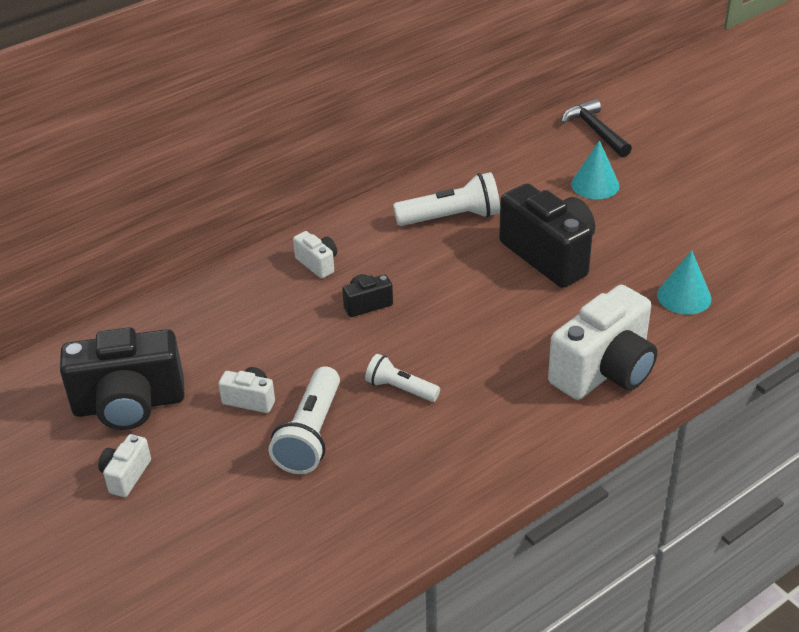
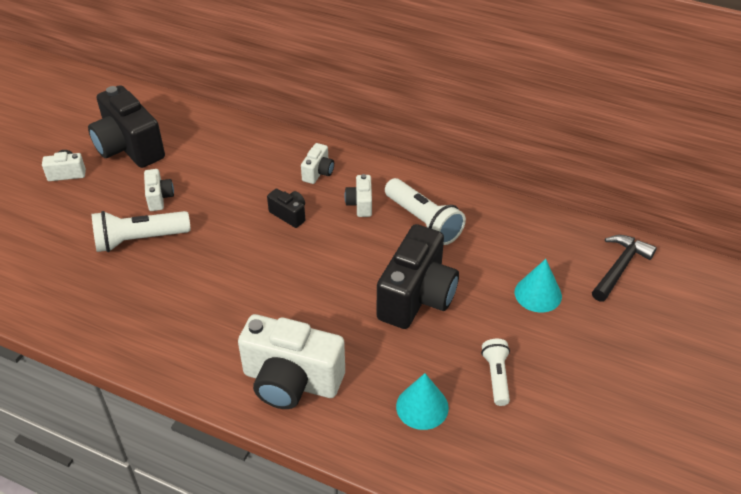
camera: 60 degrees right, 5 degrees up
(392, 250) = (360, 204): none -> white camera
(400, 389) = (207, 267): white flashlight -> white flashlight (496, 376)

